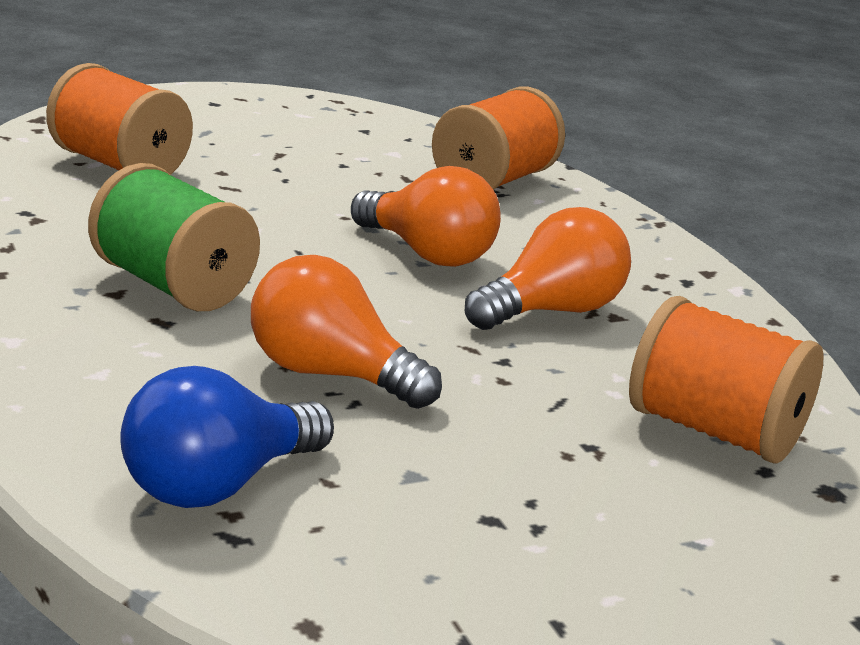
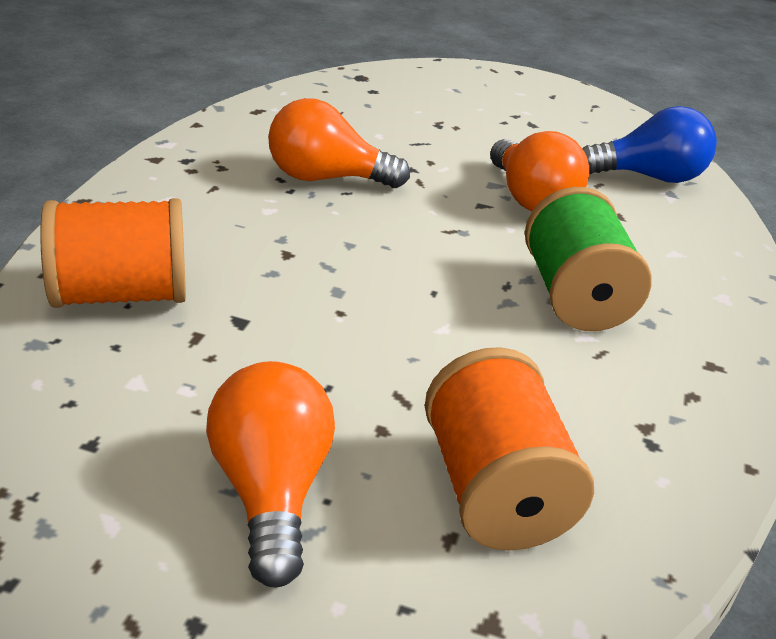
camera: 140 degrees left, 10 degrees up
(427, 254) = (334, 247): orange light bulb -> orange light bulb (271, 492)
(714, 431) = (364, 106): orange spool -> none

